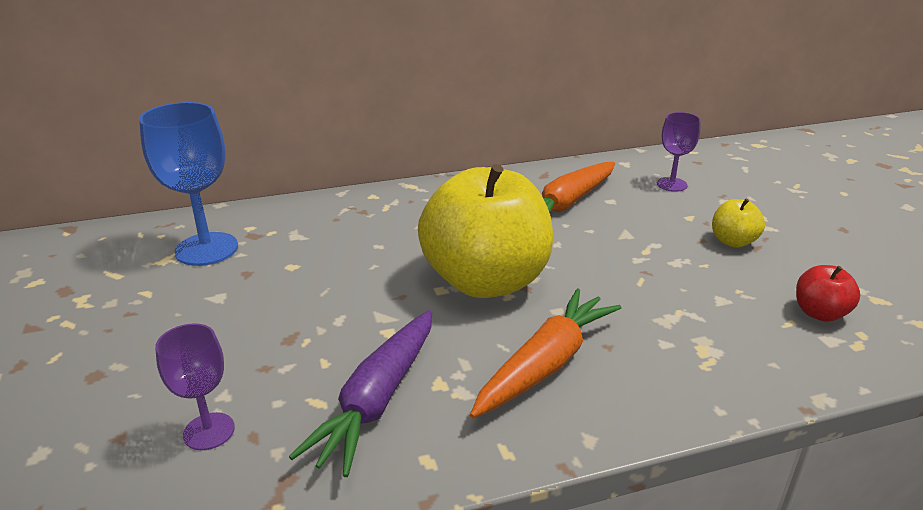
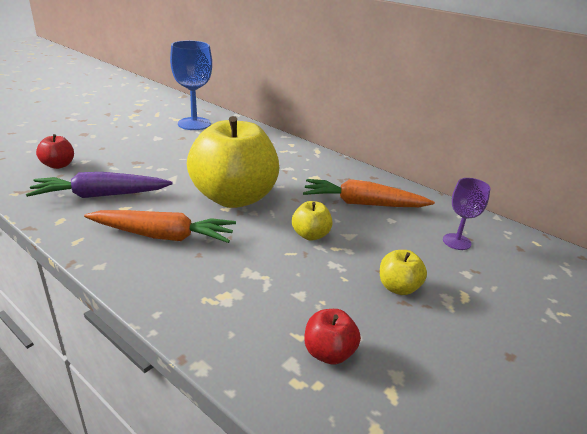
camera: 55 degrees right, 0 degrees up
(209, 431) = (58, 165): purple goblet -> red apple
(611, 256) = (310, 235): none -> yellow apple

